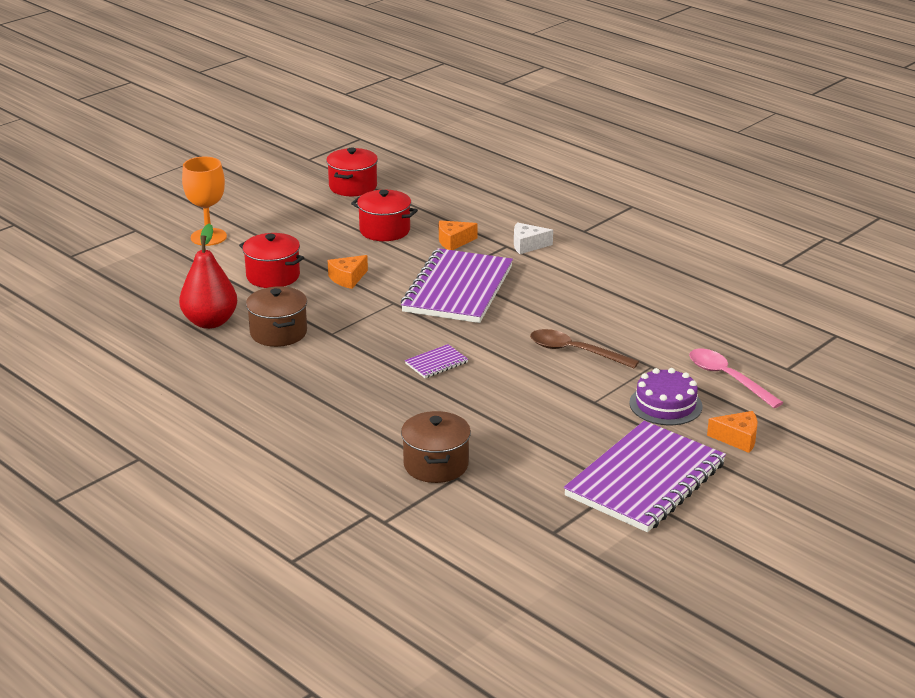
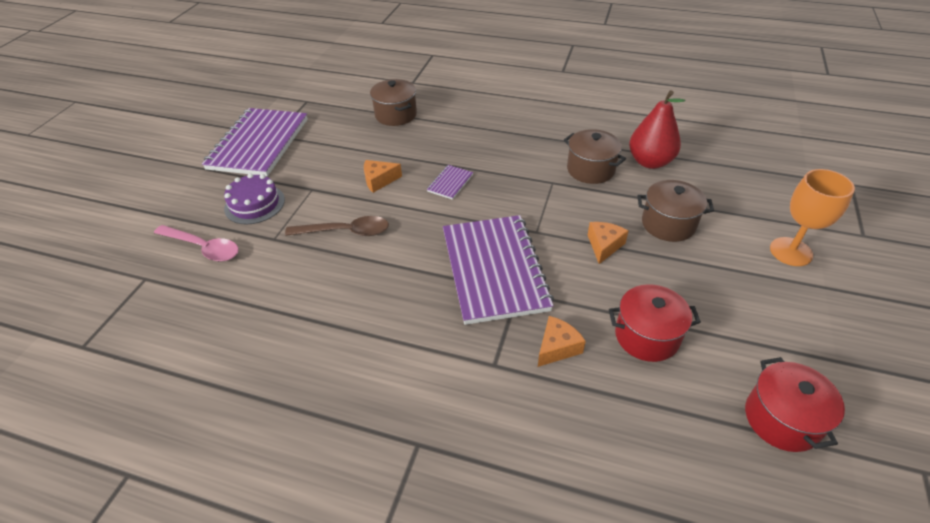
camera: 155 degrees right, 15 degrees up
(273, 276) = (668, 224): red pot -> brown pot
(527, 245) = (471, 377): white cheese -> none
(737, 439) = (195, 192): orange cheese -> orange cheese (379, 180)

